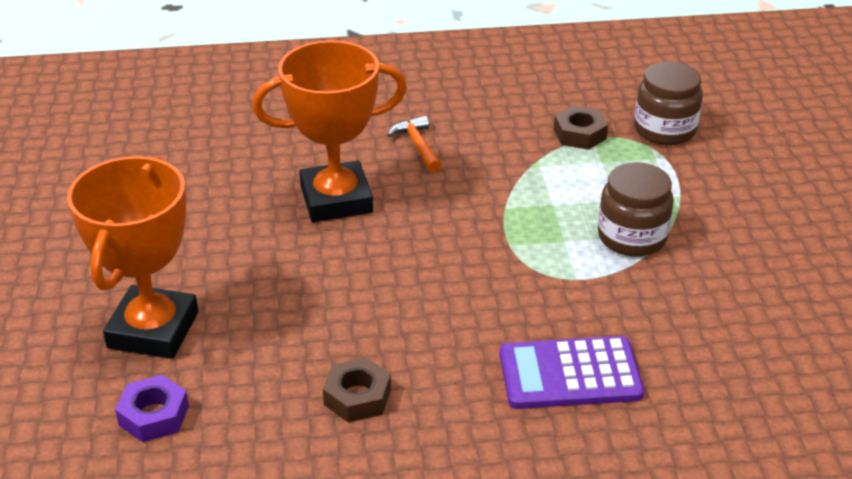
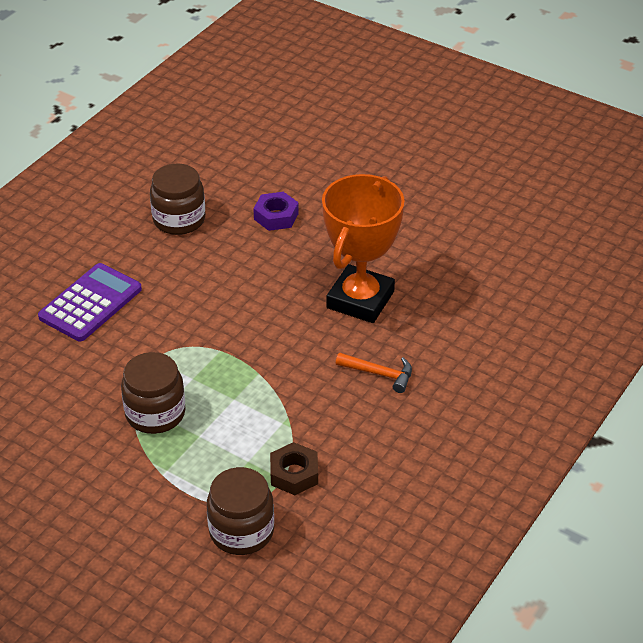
camera: 130 degrees right, 5 degrees up
(153, 330) = (320, 175): orange trophy -> none
(154, 415) = (254, 151): purple nut -> purple nut (276, 216)
(357, 397) = (179, 219): brown nut -> brown jar

